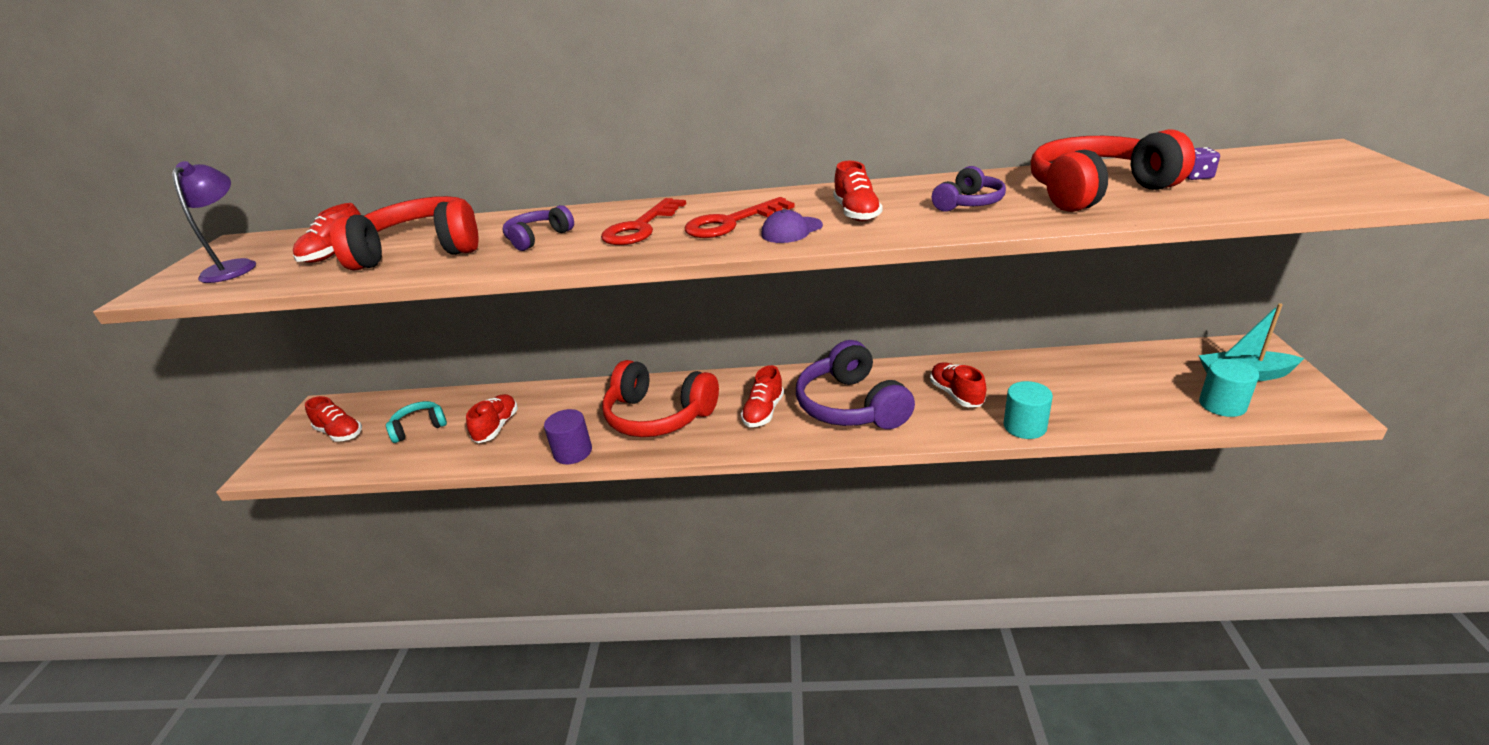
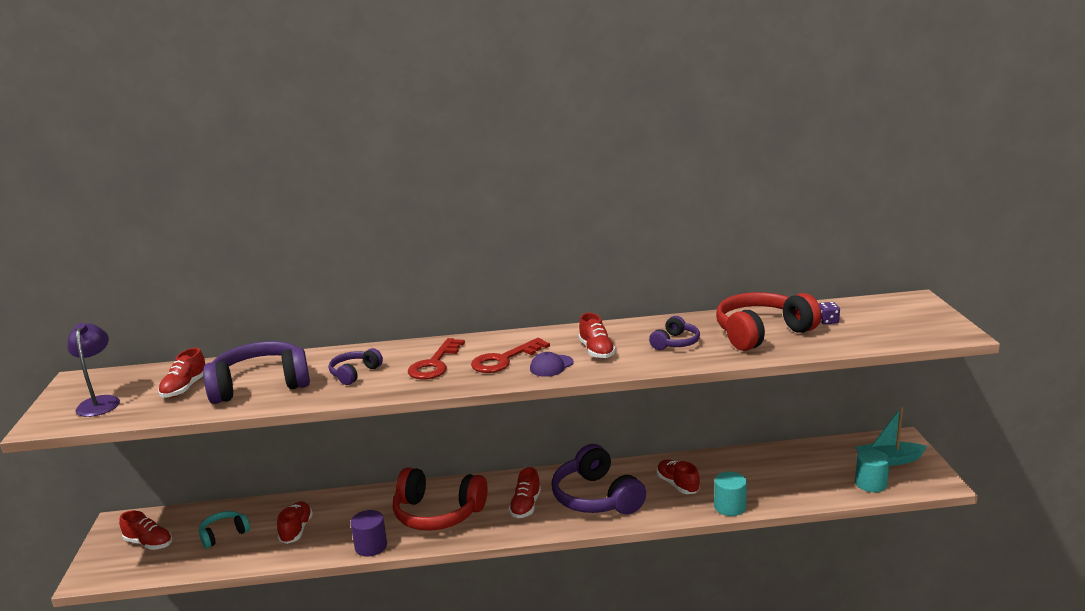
camera: 10 degrees left, 10 degrees down
(421, 250) = (260, 385): red headphones -> purple headphones

